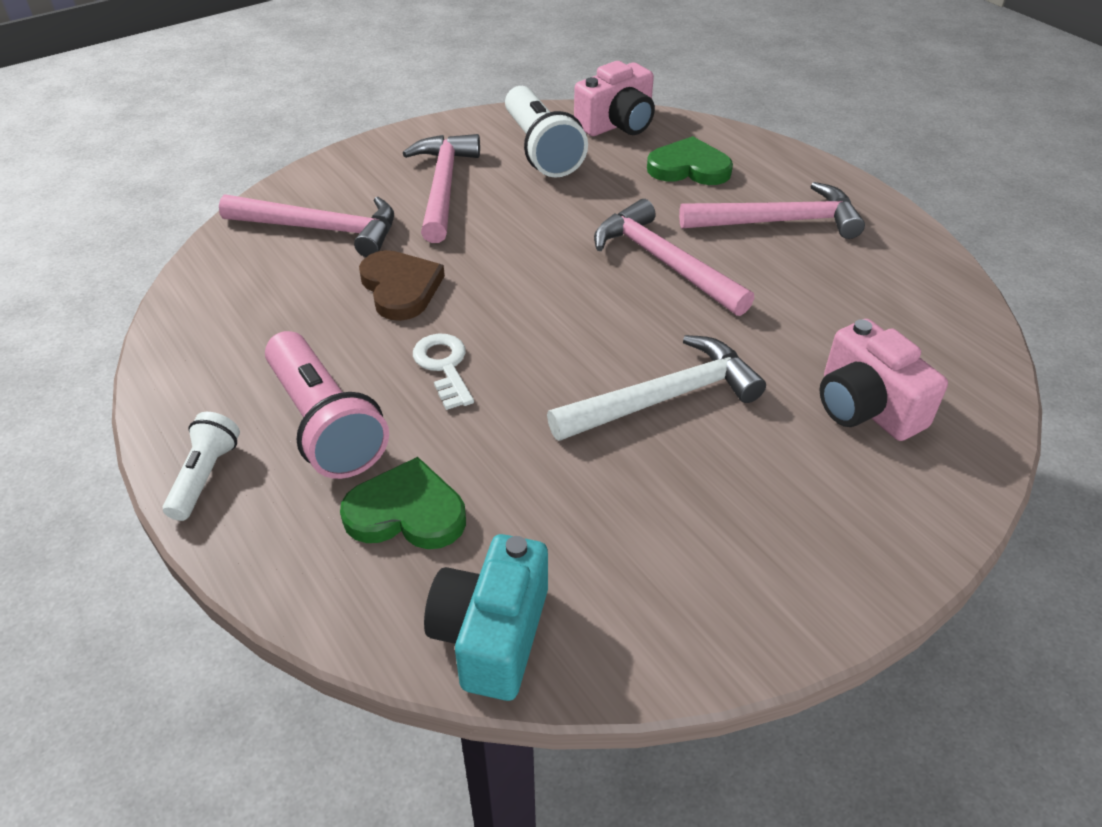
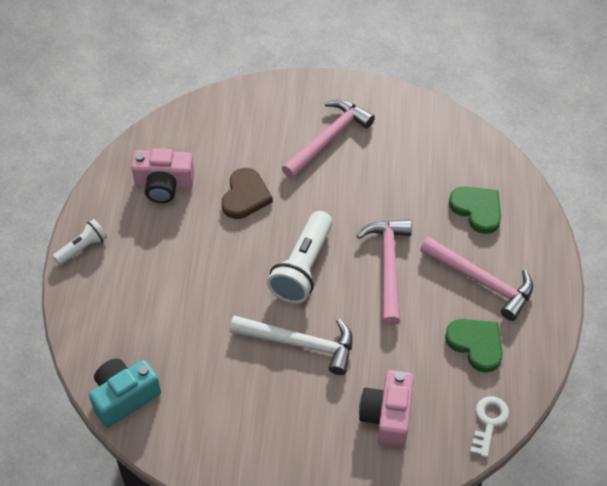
camera: 40 degrees right, 10 degrees up
(321, 229) = (242, 131): pink hammer -> none
(325, 424) = (147, 254): pink flashlight -> none
(406, 512) = (141, 321): green heart -> green heart (476, 344)
(444, 366) = (222, 257): white key -> white key (489, 422)
(541, 150) = (408, 143): white flashlight -> white flashlight (303, 267)
(617, 124) = (473, 149): pink camera -> pink camera (164, 185)

